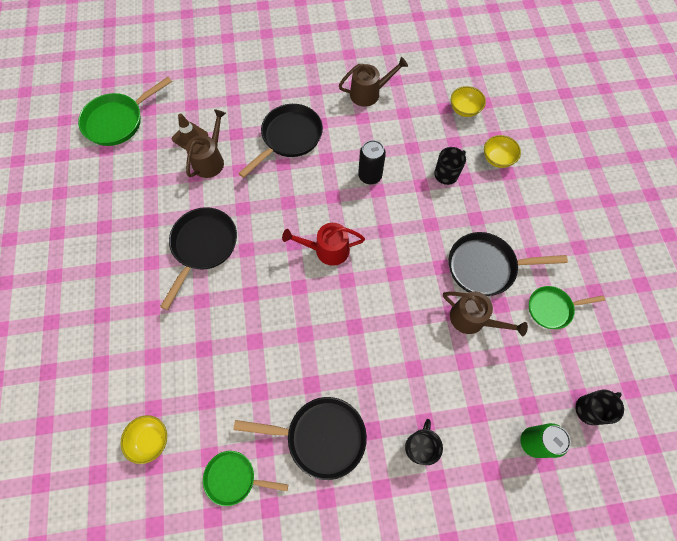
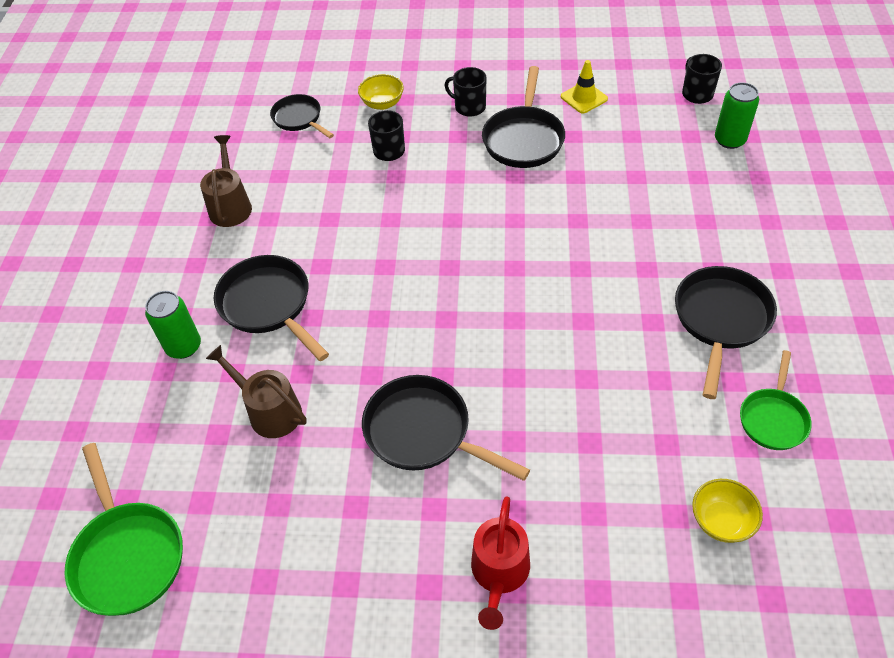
camera: 75 degrees left, 15 degrees down
(190, 137) = (212, 438): brown traffic cone -> none
(251, 104) = (183, 346): none -> green can
(327, 250) = (466, 282): red watering can -> red watering can (499, 573)
(370, 176) = (365, 223): black can -> none
(420, 446) = (733, 229): black mug -> black mug (469, 107)
(464, 109) = (299, 119): yellow bowl -> black pan
(472, 319) = (587, 161): brown watering can -> none
(552, 308) = (584, 98): green pan -> yellow traffic cone

